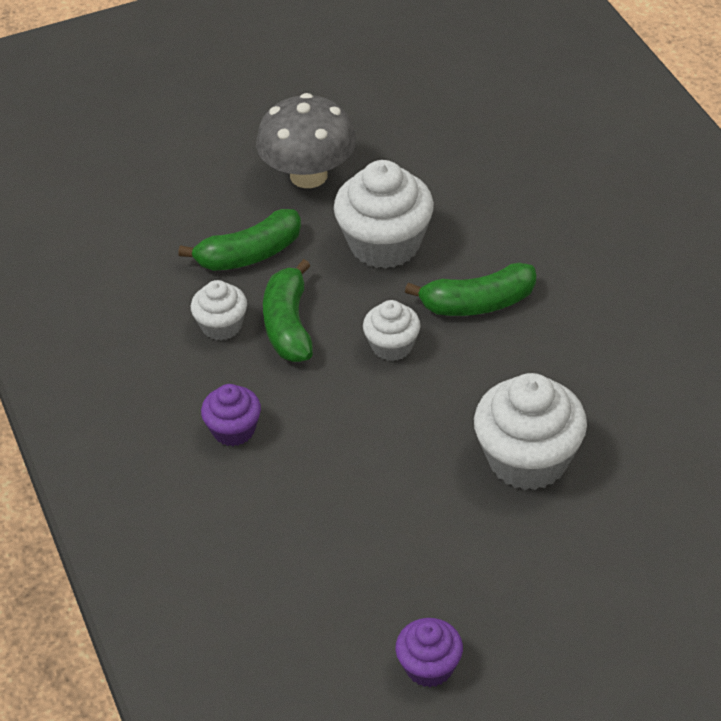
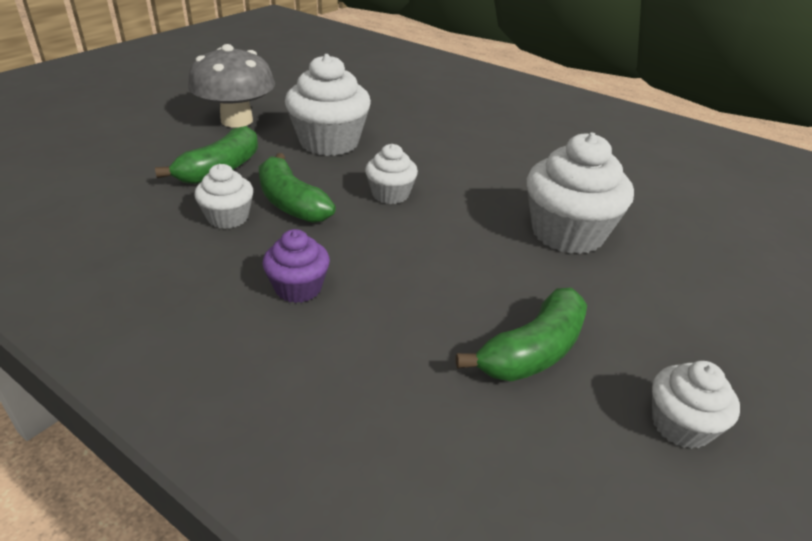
camera: 35 degrees left, 10 degrees down
(429, 667) = (681, 425): purple cupcake -> white cupcake
(478, 303) = (430, 157): green banana -> green banana (533, 351)

